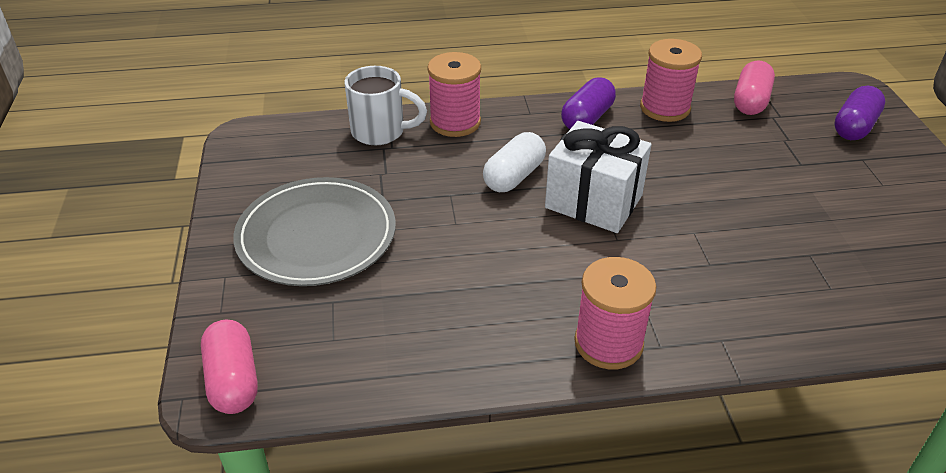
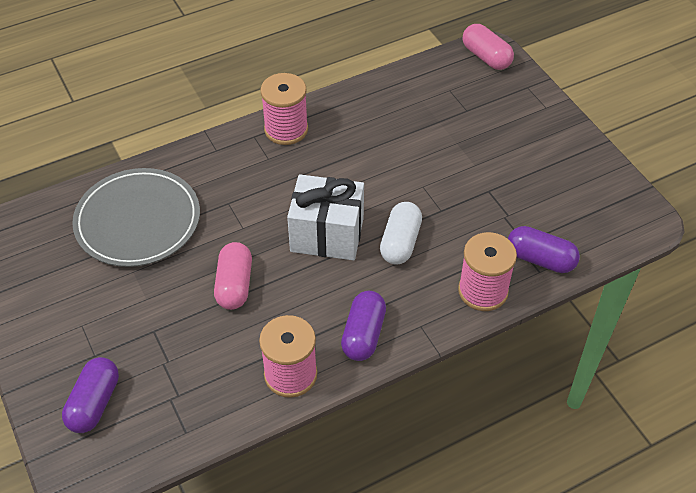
camera: 160 degrees right, 10 degrees up
(316, 236) = (512, 149): grey plate -> grey plate (138, 220)
(380, 132) = (540, 259): white mug -> purple capsule
(750, 101) = (202, 414): pink capsule -> pink capsule (234, 285)

